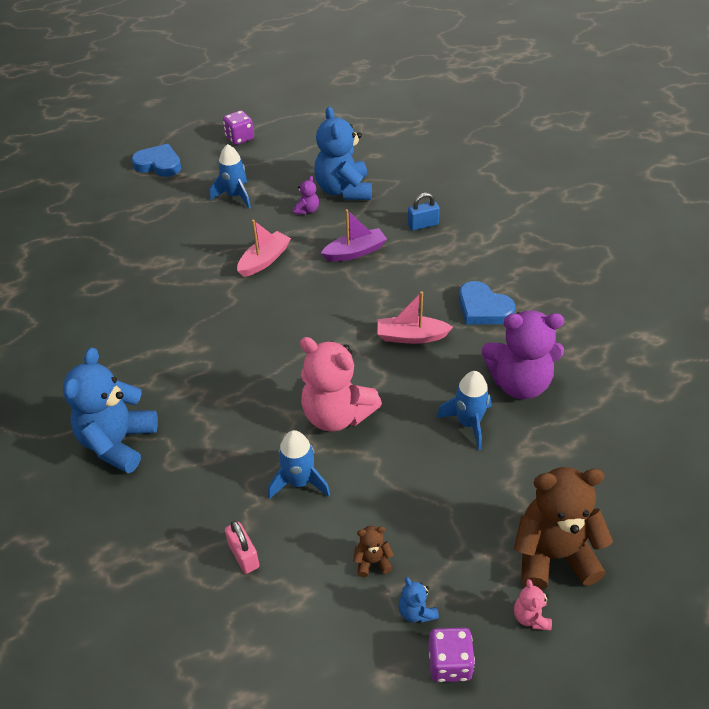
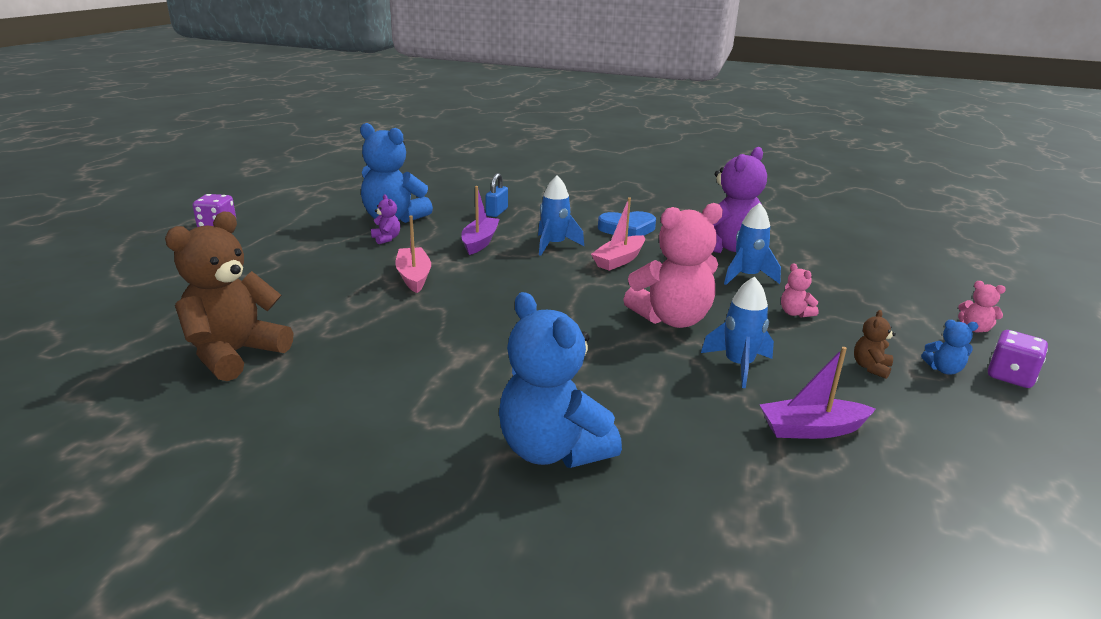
camera: 55 degrees left, 20 degrees down
(159, 164) = (150, 270): blue heart -> none
(235, 196) = (294, 256): blue rocket -> blue rocket (554, 245)
(243, 555) = (812, 429): pink padlock -> purple boat
(426, 481) = (795, 313): none -> pink teddy bear
(553, 555) = (915, 299): brown teddy bear -> brown teddy bear (235, 354)

